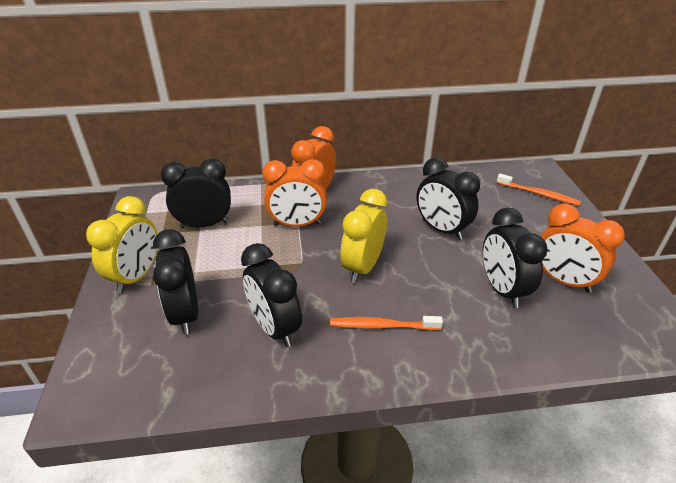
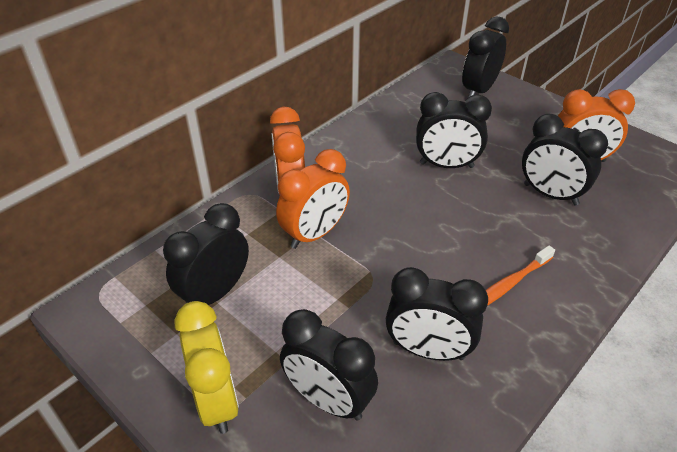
camera: 40 degrees left, 5 degrees up
(363, 267) = (427, 241): yellow clock -> none
(538, 194) = (478, 90): orange toothbrush -> black clock

